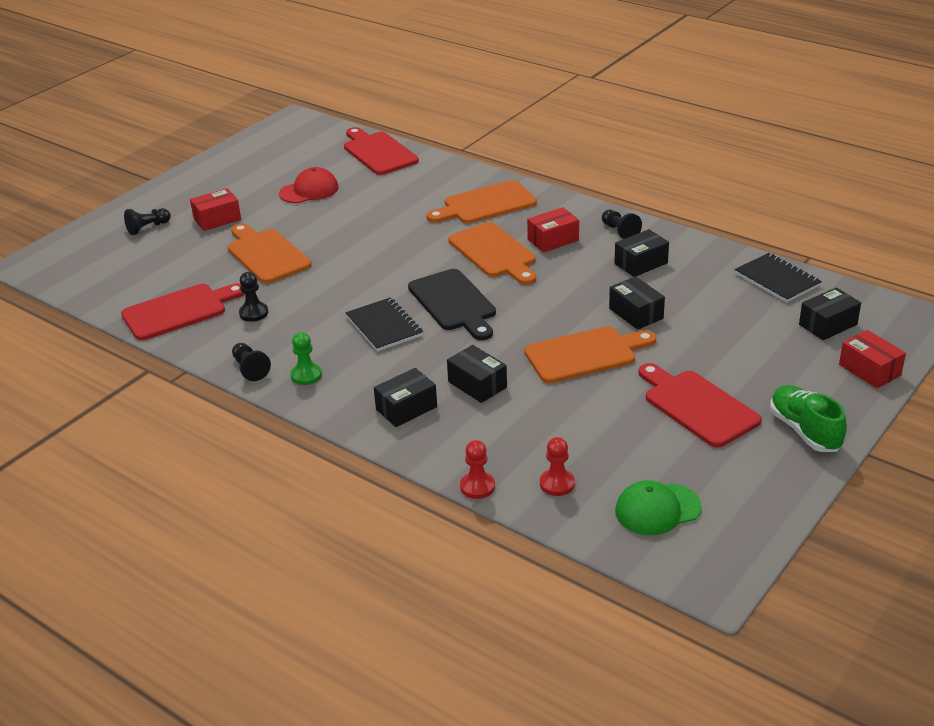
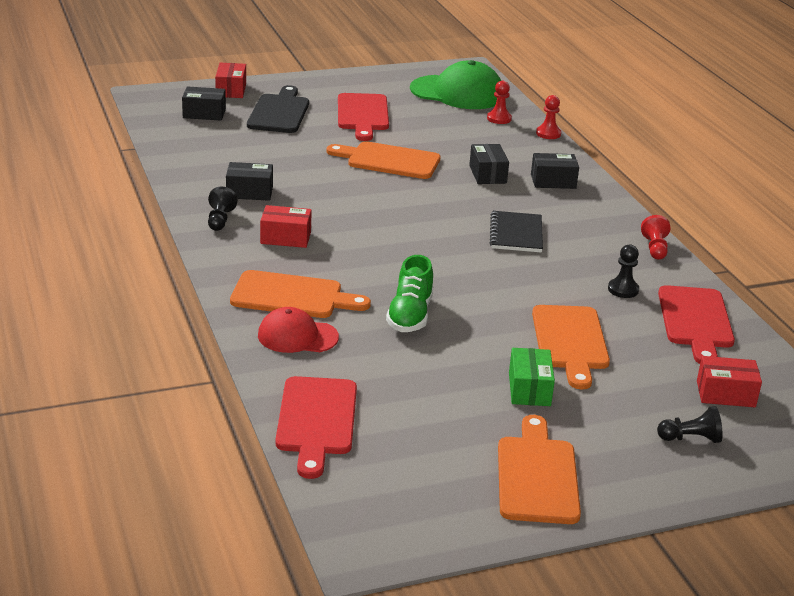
camera: 150 degrees left, 5 degrees down
(179, 311) = (695, 321): red cutting board -> red cutting board turned 90 degrees counterclockwise
(217, 219) = (597, 412): red box -> red box (725, 394)
(250, 369) = (655, 248): black pawn -> red pawn
(270, 214) = (529, 389): none -> green box
(306, 375) = (611, 227): green pawn -> none
(309, 190) = (457, 402): red cap -> red cap (297, 336)
(454, 303) = (439, 227): black cutting board -> black cutting board (279, 112)
(494, 253) = (351, 249): orange cutting board -> orange cutting board (537, 476)
(636, 313) = (314, 166): black box -> none
(657, 509) = (457, 93): green cap -> green cap, size x1.67
(777, 280) = (178, 144): black notebook -> none
(804, 431) = (323, 86): green shoe -> green shoe (410, 315)

